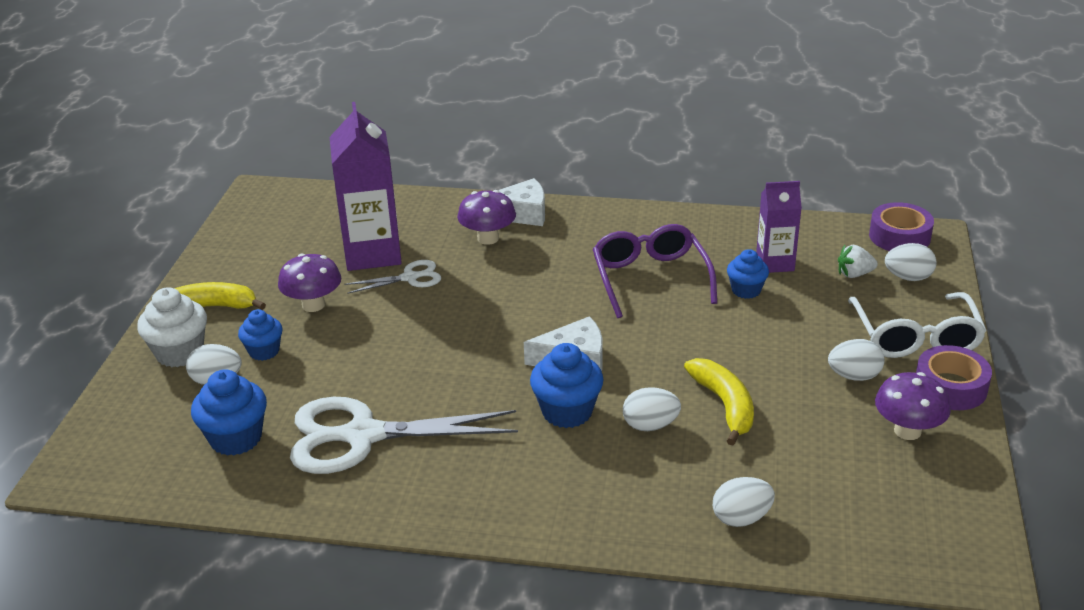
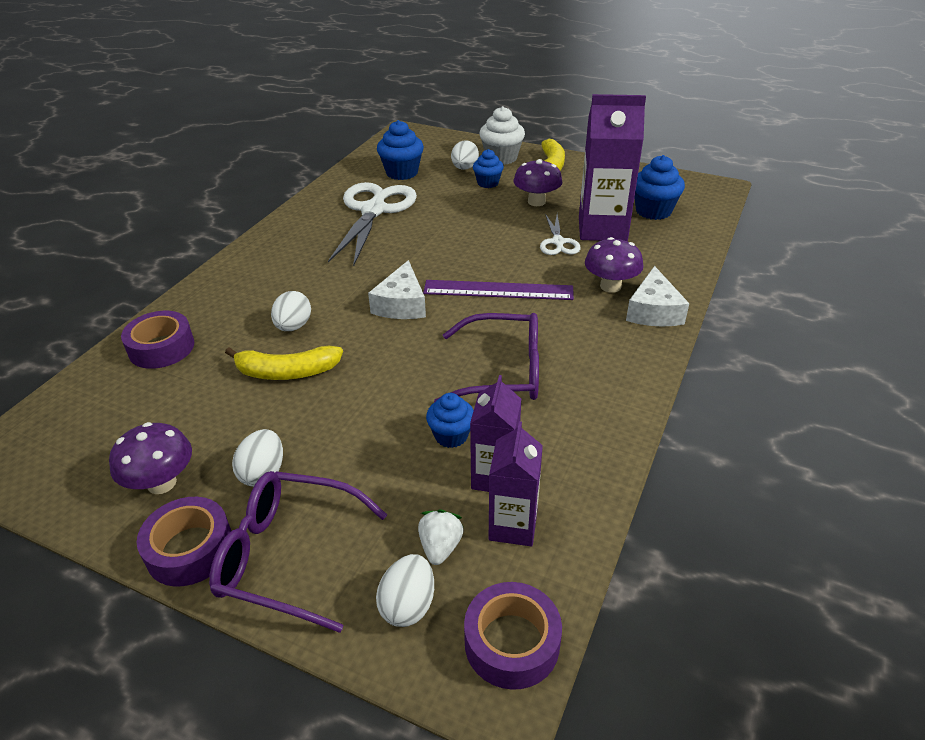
camera: 105 degrees right, 5 degrees up
(521, 302) = (498, 290): none -> purple ruler
(567, 412) = (339, 290): blue cupcake -> blue cupcake (653, 211)
(741, 518) = (161, 348): white egg -> purple tape
(814, 249) = (513, 526): none -> purple carton
(915, 337) = (288, 556): white glasses -> purple glasses

